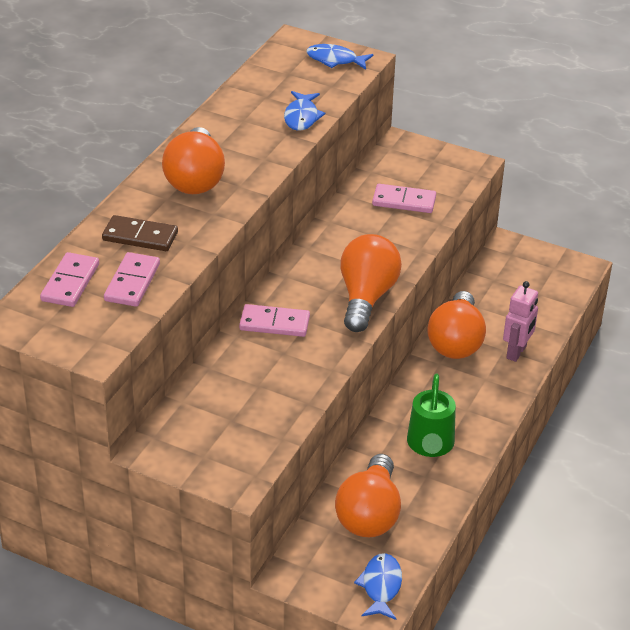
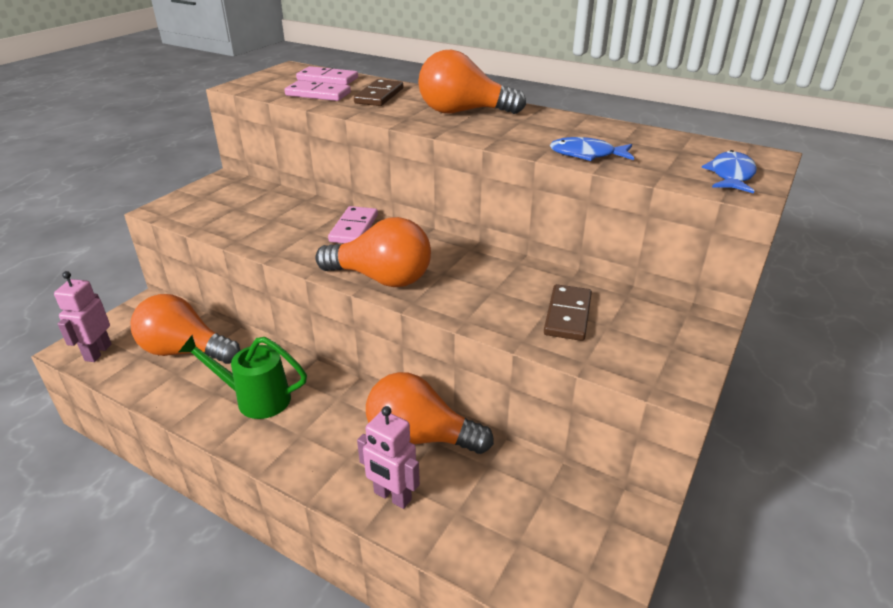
camera: 95 degrees right, 5 degrees down
(381, 586) = (98, 352): blue fish -> pink robot
(404, 201) = (568, 315): pink domino -> brown domino

